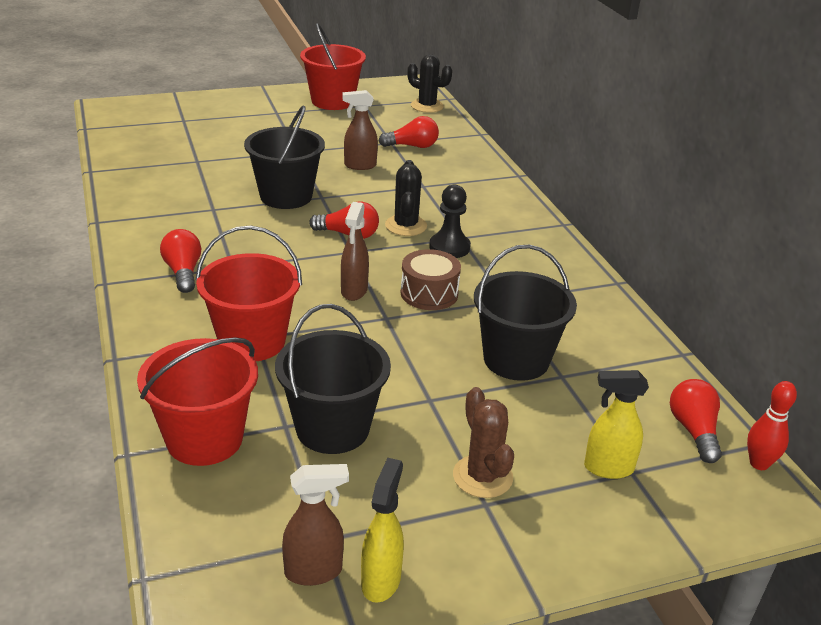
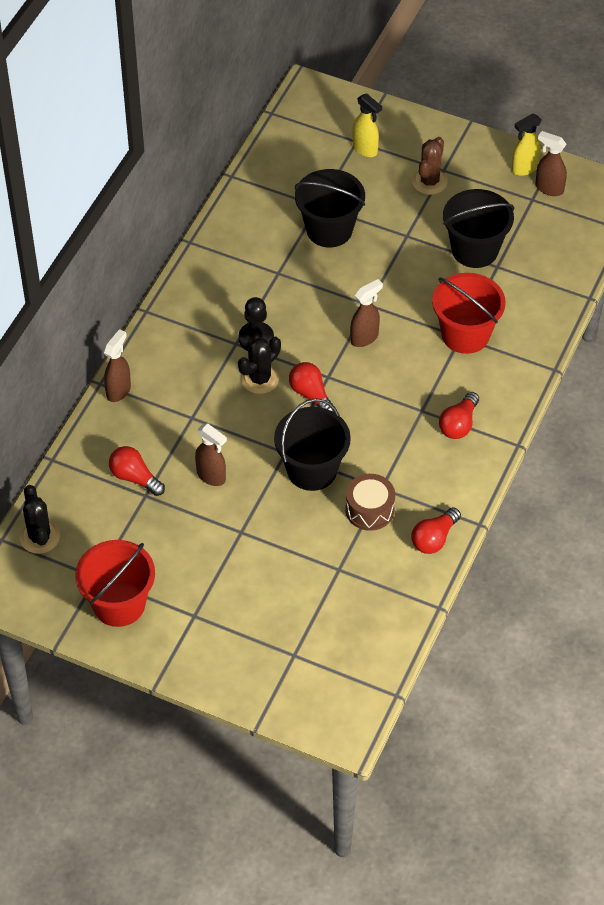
camera: 135 degrees left, 20 degrees up
(204, 439) = (544, 283): red bucket -> none
(429, 293) = (319, 306): brown drum -> brown drum (369, 510)
(499, 177) = (119, 390): none -> brown spray bottle
(693, 431) = (296, 138): red light bulb -> red light bulb (434, 538)
(759, 463) = (290, 107): red bowling pin -> none

